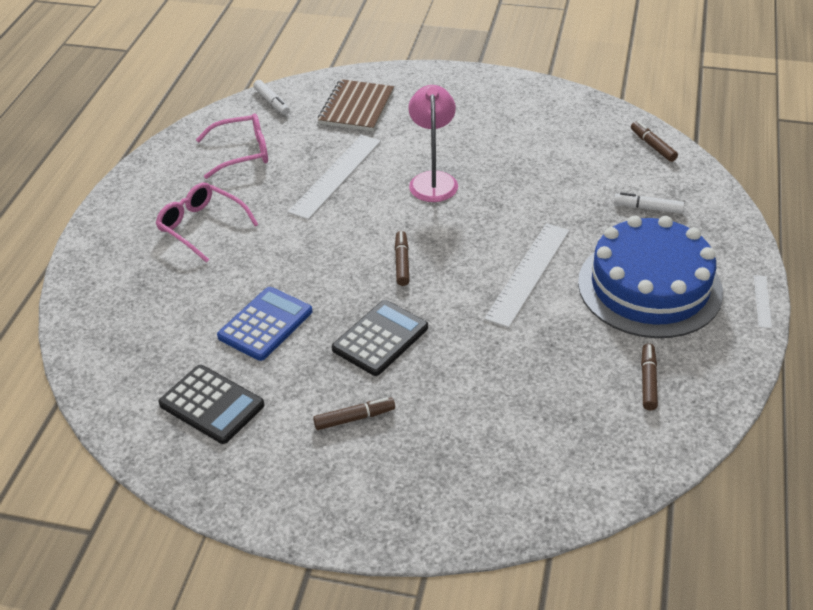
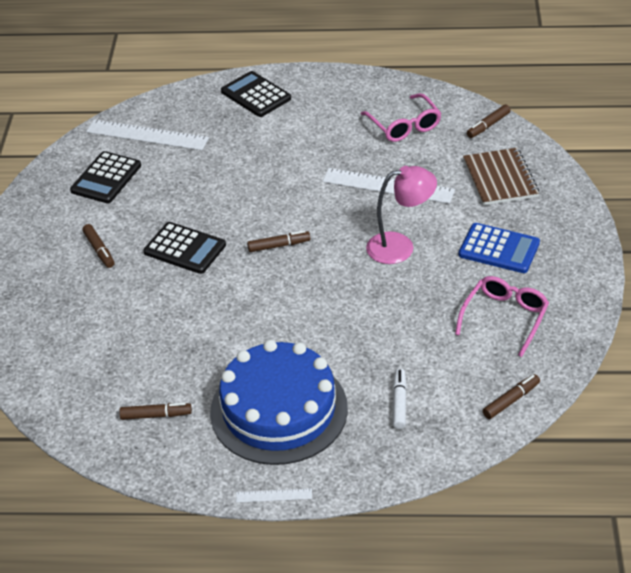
camera: 80 degrees right, 0 degrees up
(117, 254) = (256, 95): none -> black calculator
(201, 226) = (299, 127): pink glasses -> pink glasses (505, 317)
(265, 324) = (191, 185): blue calculator -> blue calculator (499, 249)
(272, 102) = (488, 125): white marker -> brown marker
(356, 107) = (500, 178): brown notebook -> brown notebook turned 75 degrees clockwise
(528, 273) = (281, 325): white ruler -> white ruler (147, 135)

